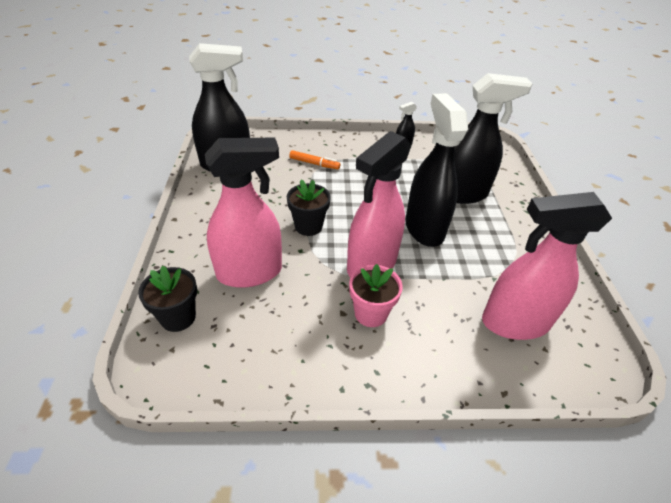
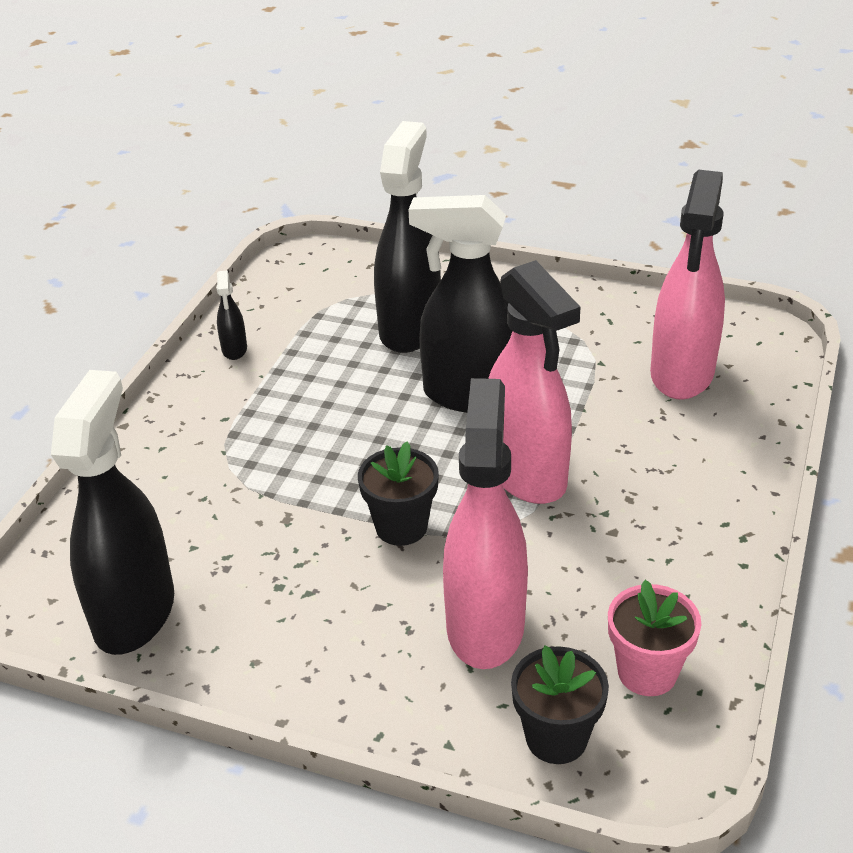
camera: 65 degrees left, 5 degrees down
(314, 164) = (219, 478): orange marker -> none
(371, 313) = (623, 502): pink flower pot -> pink flower pot (647, 672)

